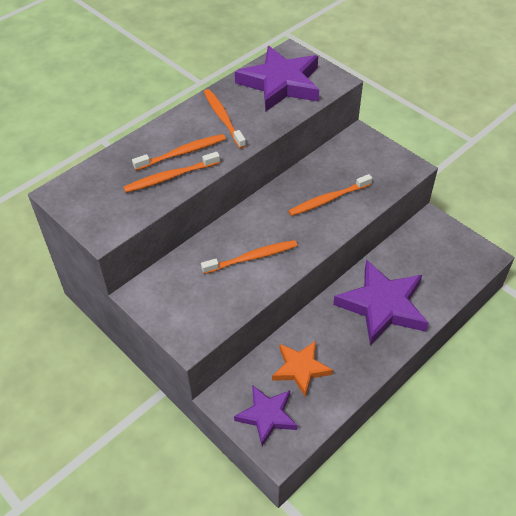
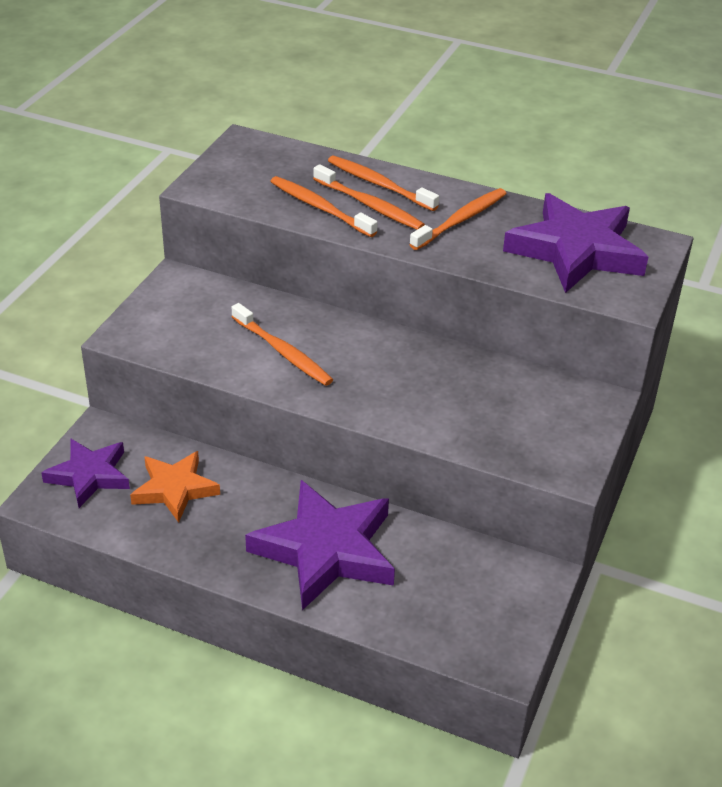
camera: 65 degrees right, 10 degrees down
(328, 200) = (436, 397): orange toothbrush -> orange toothbrush (378, 184)

